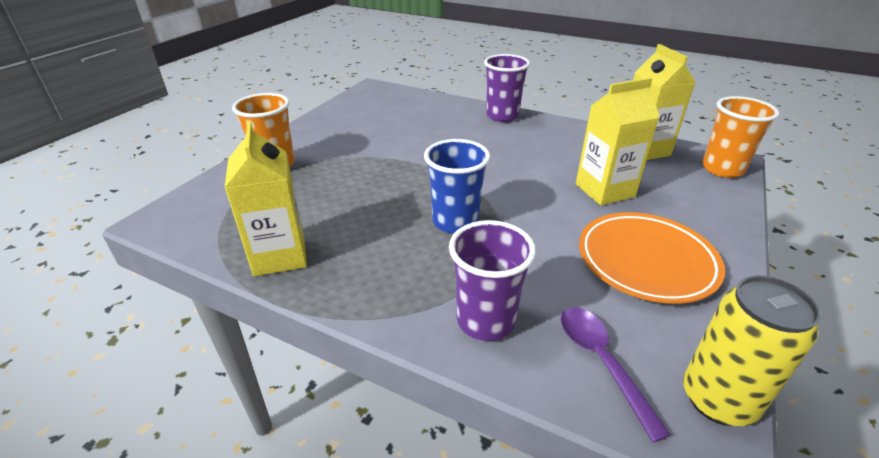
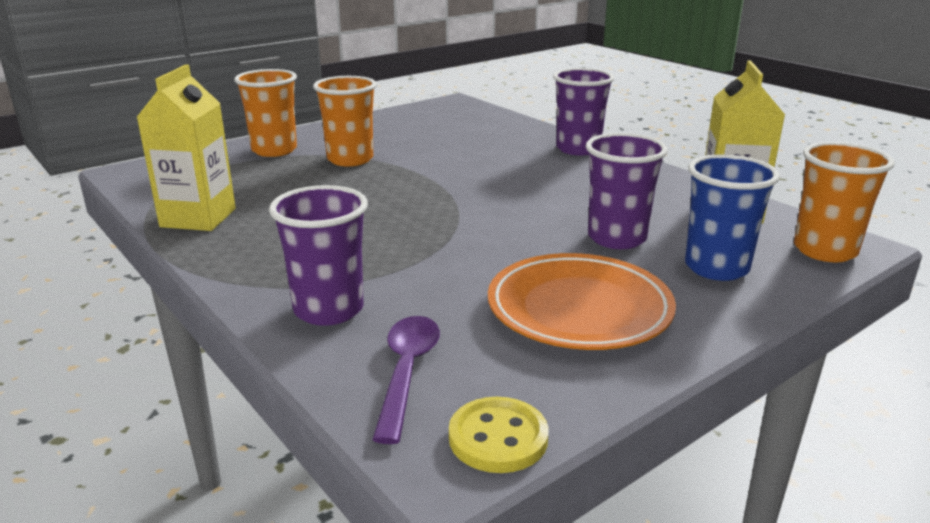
camera: 25 degrees right, 10 degrees down
(349, 161) = (350, 159): none -> orange cup
(455, 222) = (398, 229): blue cup -> blue cup (716, 268)
(604, 190) = (617, 238): yellow carton -> purple cup
(718, 399) = (498, 438): yellow can -> yellow button

